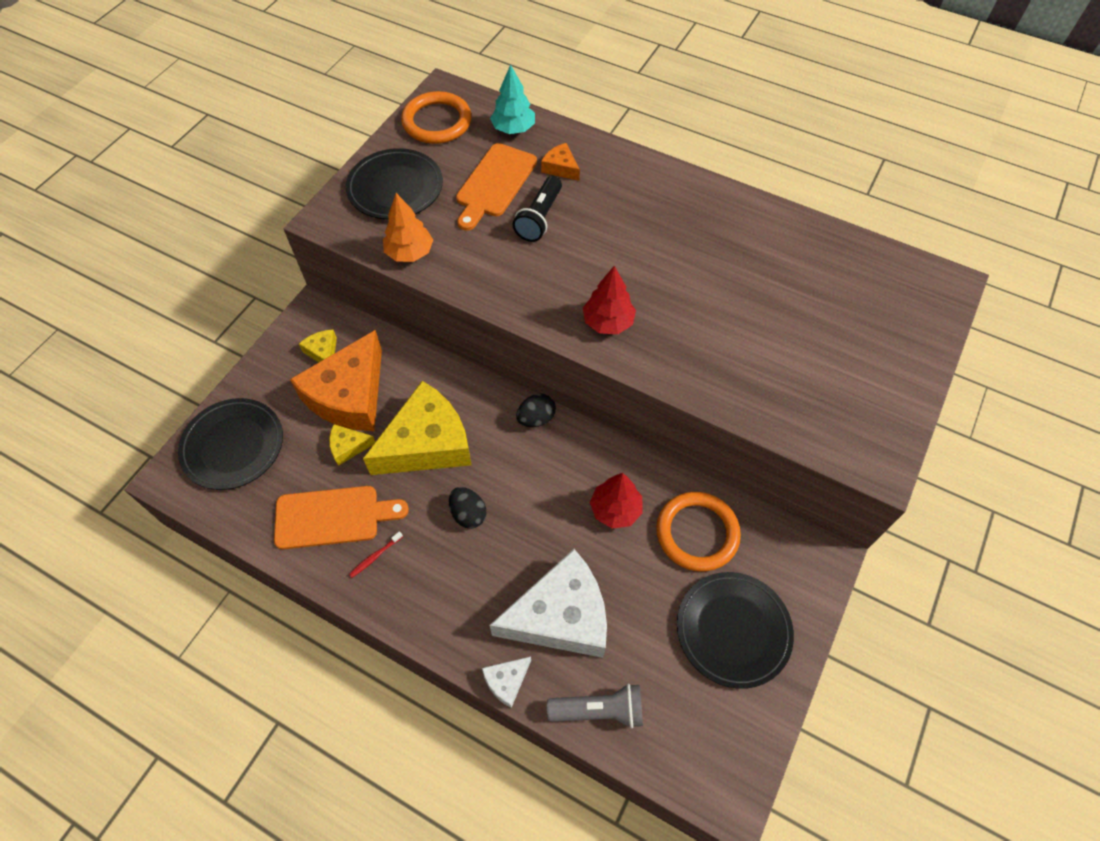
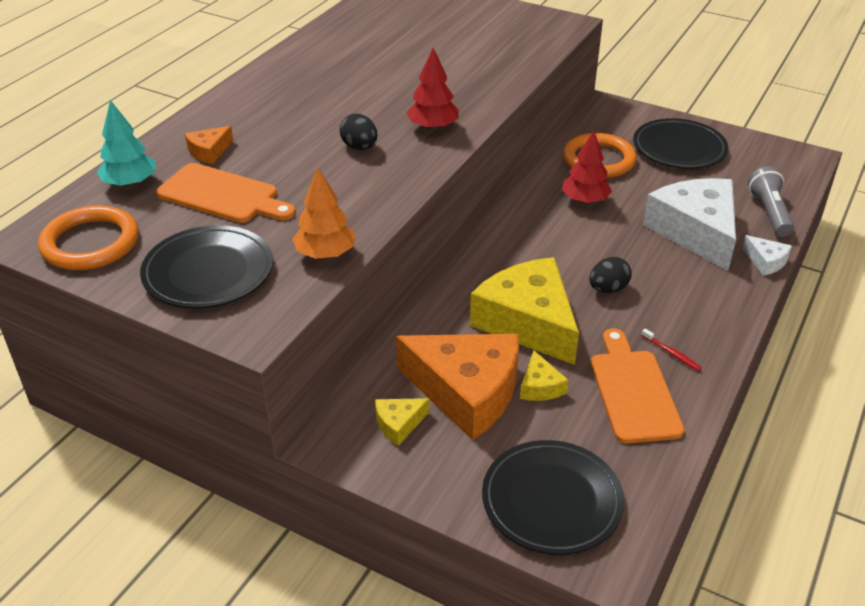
camera: 90 degrees left, 20 degrees down
(536, 418) = (490, 246): black egg -> black egg (359, 147)
(539, 218) = (285, 165): black flashlight -> none

